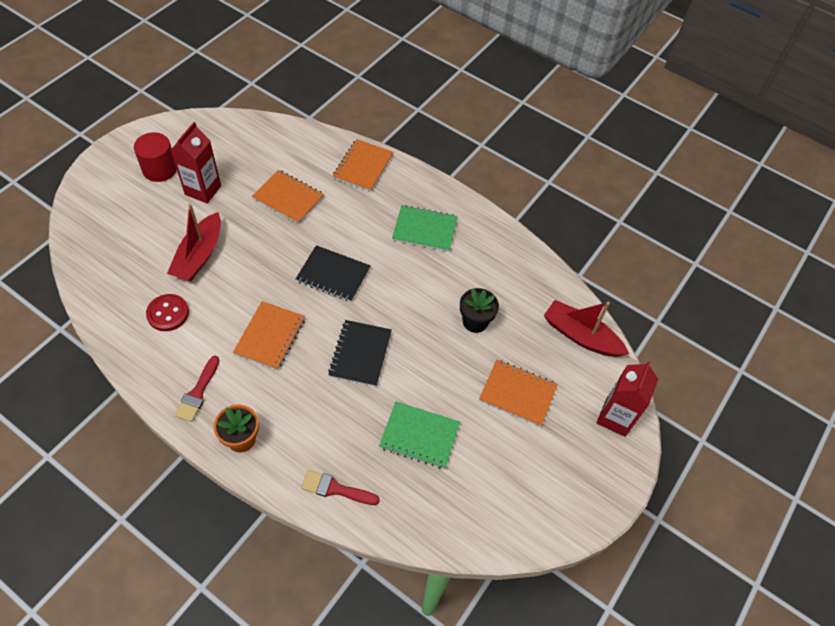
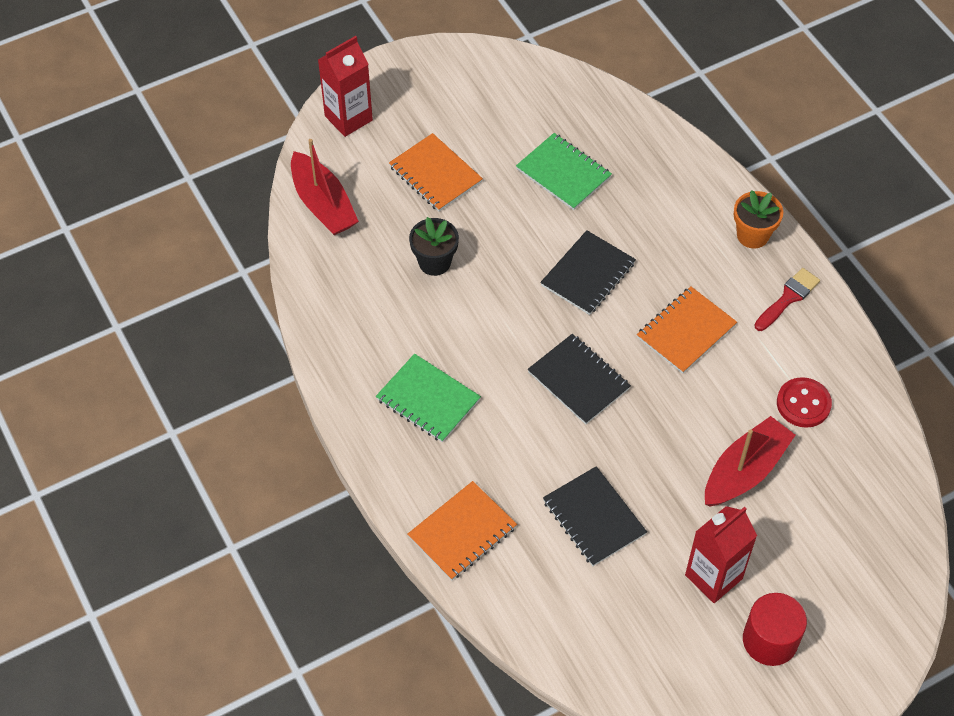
camera: 150 degrees left, 0 degrees up
(288, 198) = (594, 517): orange notebook -> black notebook
(335, 489) = (671, 158): red brush -> none

